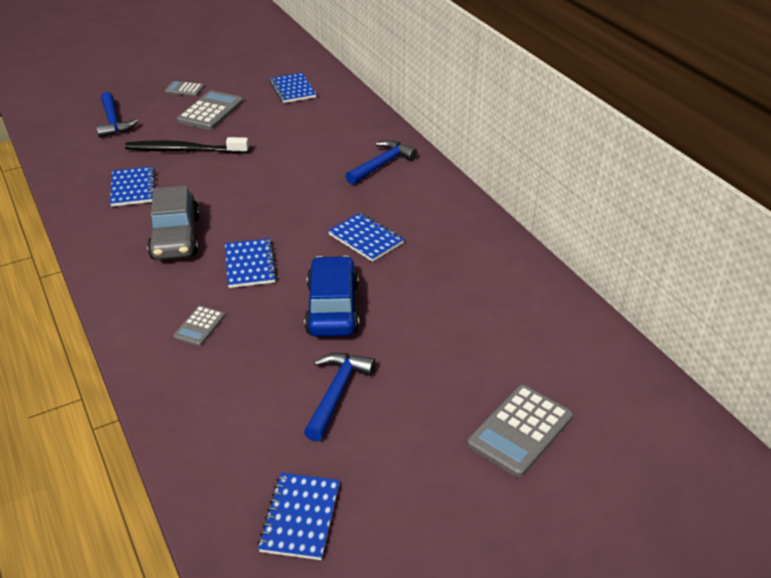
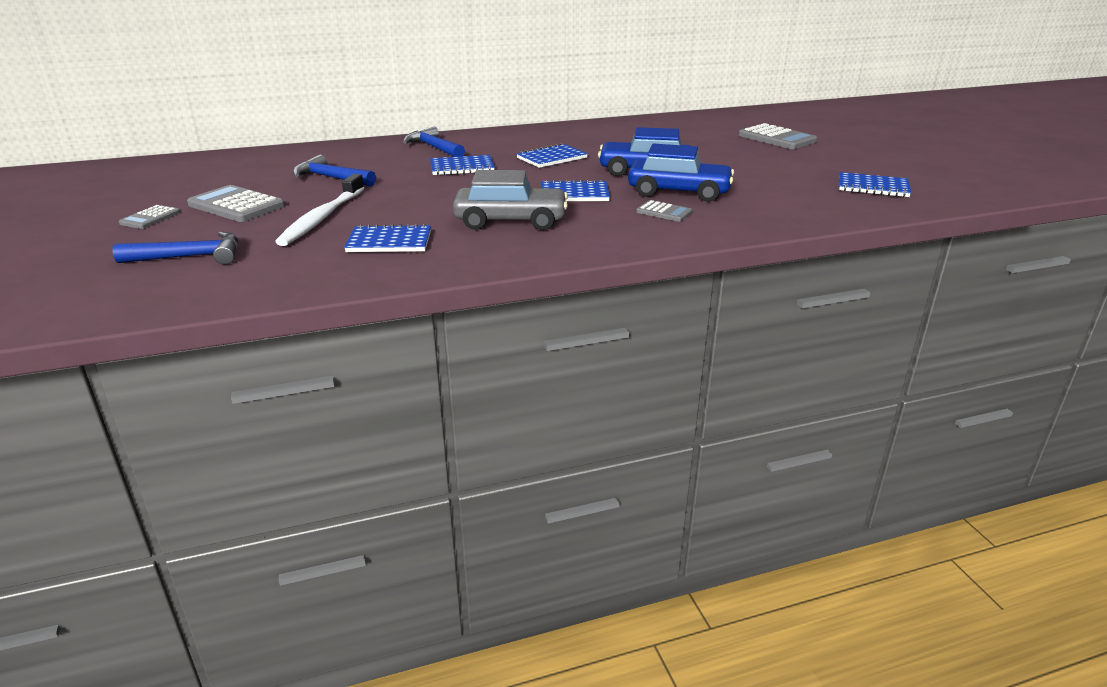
camera: 80 degrees left, 10 degrees down
(184, 150) = (322, 218): black toothbrush -> white toothbrush
(262, 335) = (678, 192): none -> blue car
(292, 89) = (234, 170): blue notebook -> blue notebook (462, 167)
(336, 393) = (748, 174): blue hammer -> blue hammer (331, 178)

